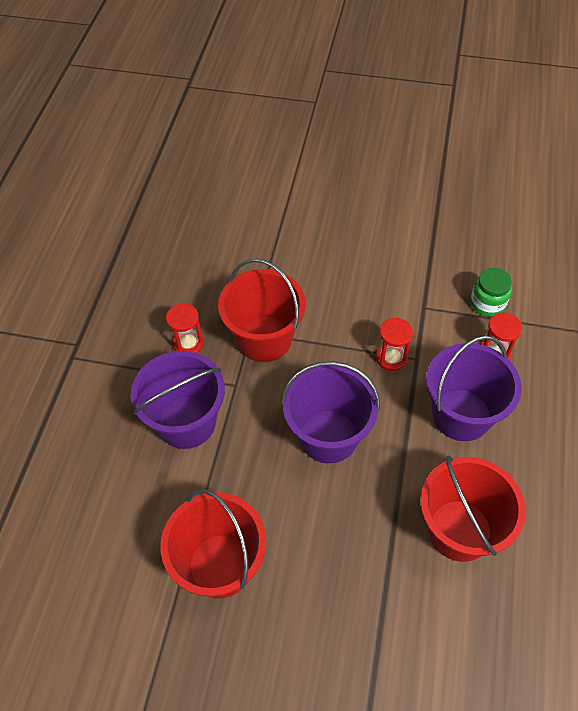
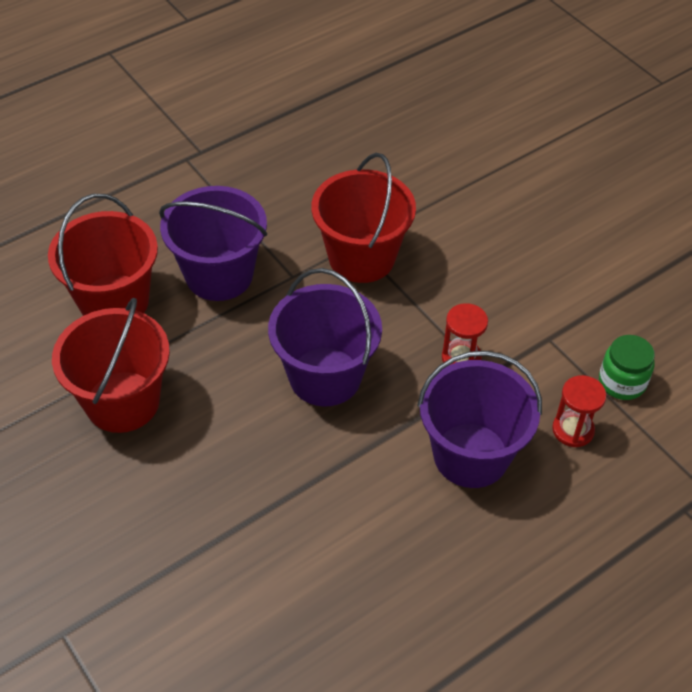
camera: 40 degrees right, 5 degrees down
(188, 343) = (291, 214): red hourglass -> none
(459, 530) = (351, 543): red bucket -> red bucket (114, 301)

